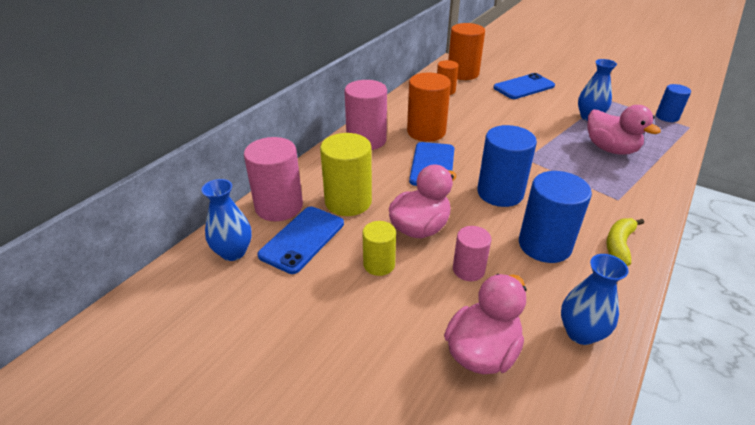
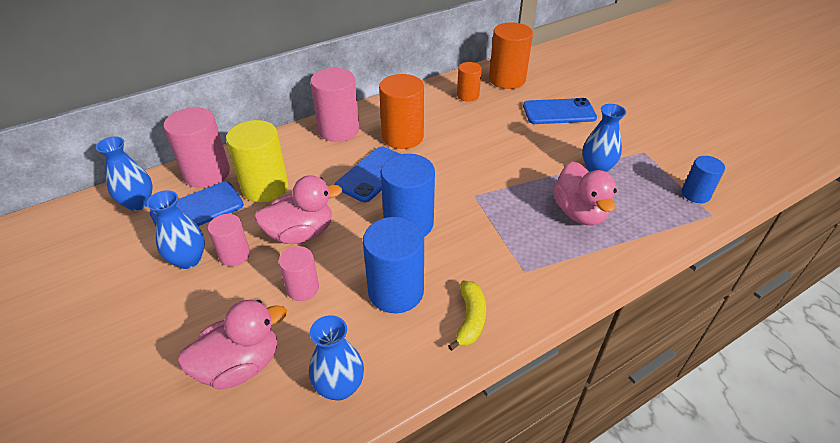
camera: 25 degrees right, 5 degrees up
(338, 283) = (188, 259): none -> blue vase
(379, 264) = (234, 255): yellow cylinder -> pink cylinder
(619, 245) = (470, 319): yellow banana -> yellow banana turned 135 degrees clockwise

